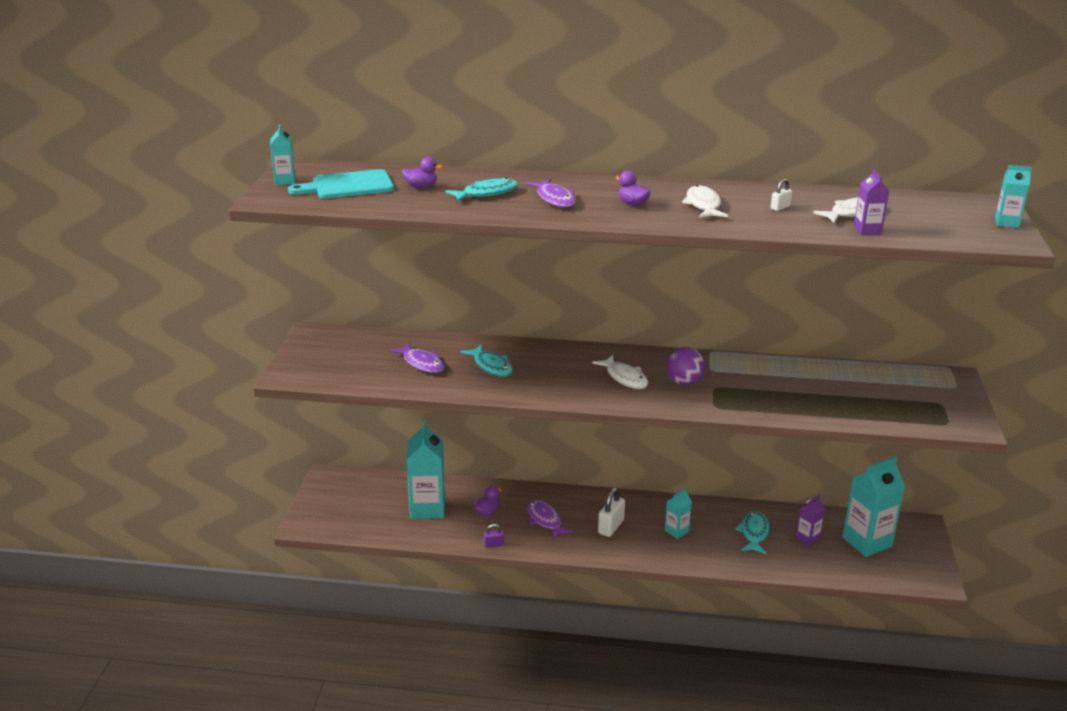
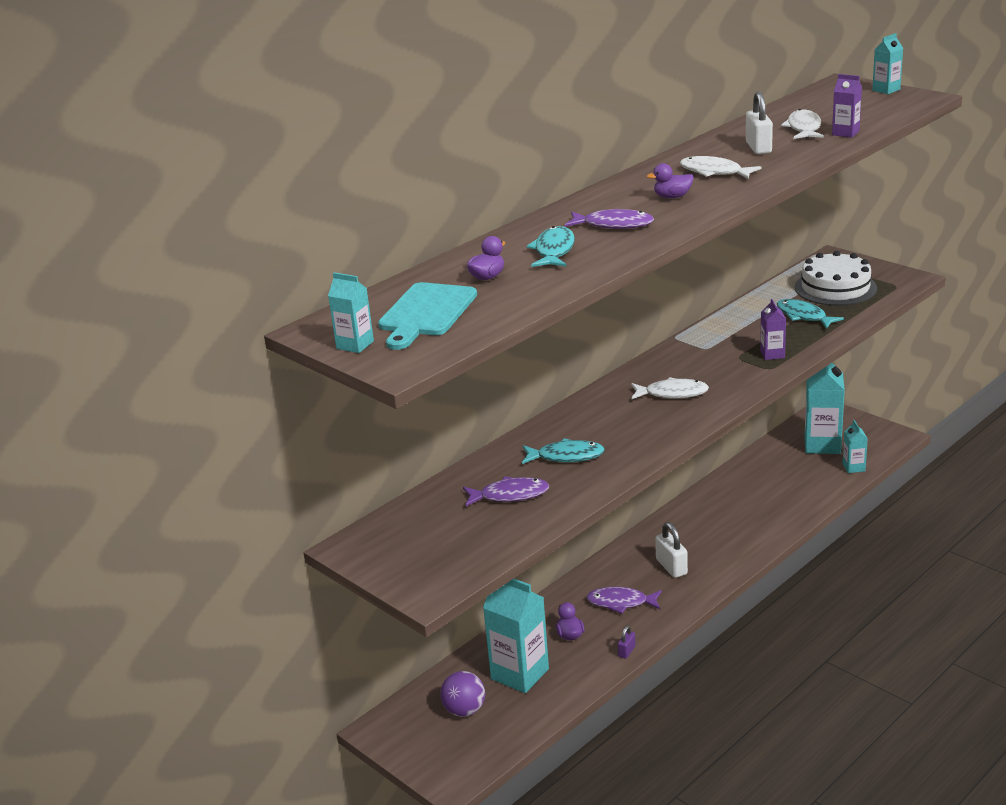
camera: 50 degrees left, 0 degrees up
(676, 531) = (715, 532): turquoise carton -> turquoise carton (853, 467)
(684, 382) = (713, 368): purple ball -> purple ball (464, 710)
(754, 533) = (758, 493): turquoise fish -> turquoise fish (803, 316)
(780, 207) = (758, 147): white padlock -> white padlock, size x1.82
(807, 538) = (790, 470): purple carton -> purple carton (772, 354)
(898, 395) = (835, 288): none -> white cake

